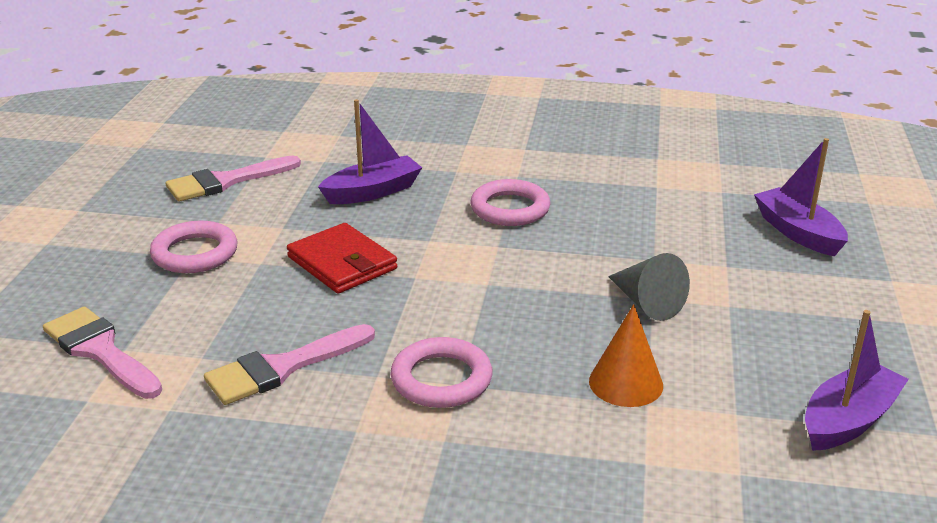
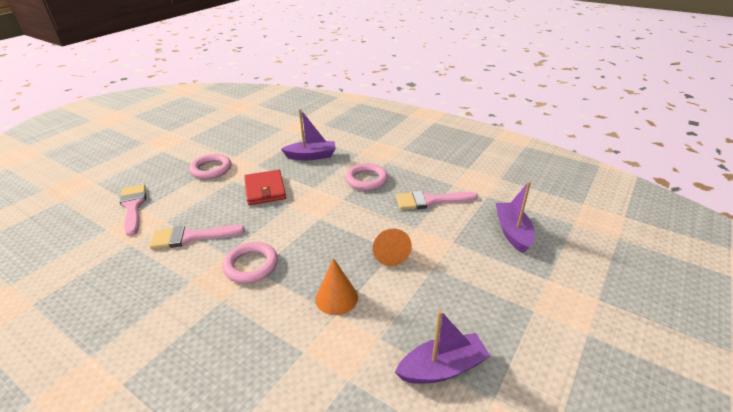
camera: 25 degrees right, 5 degrees up
(226, 181) = (255, 137): pink brush -> pink brush (430, 201)
(646, 303) = (389, 252): grey cone -> orange cone

